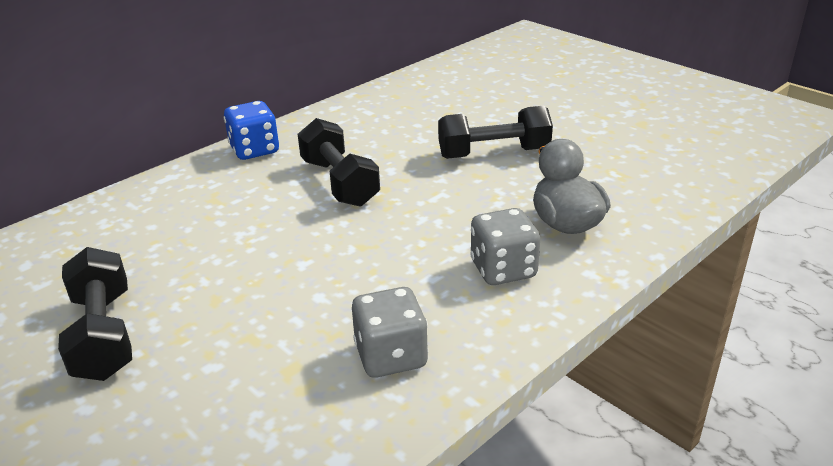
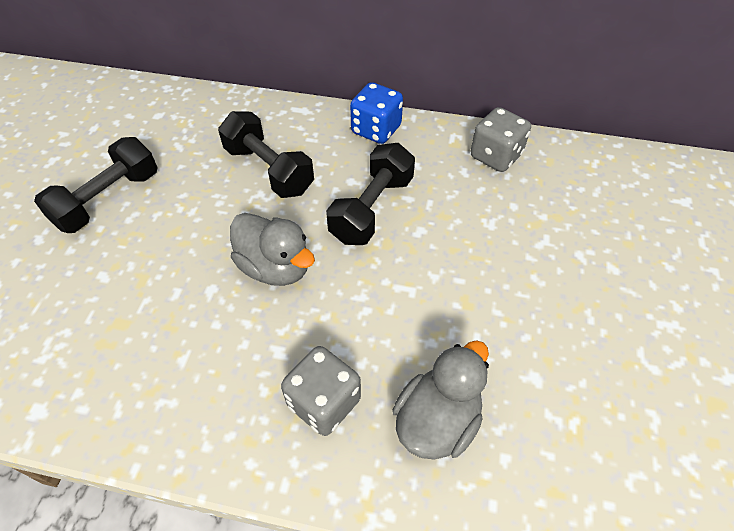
camera: 55 degrees right, 20 degrees up
(339, 251) = (275, 267): none -> grey duck
(391, 356) = (162, 380): grey dice -> grey dice (495, 156)
(493, 153) = (515, 292): black dumbbell -> black dumbbell (269, 170)

